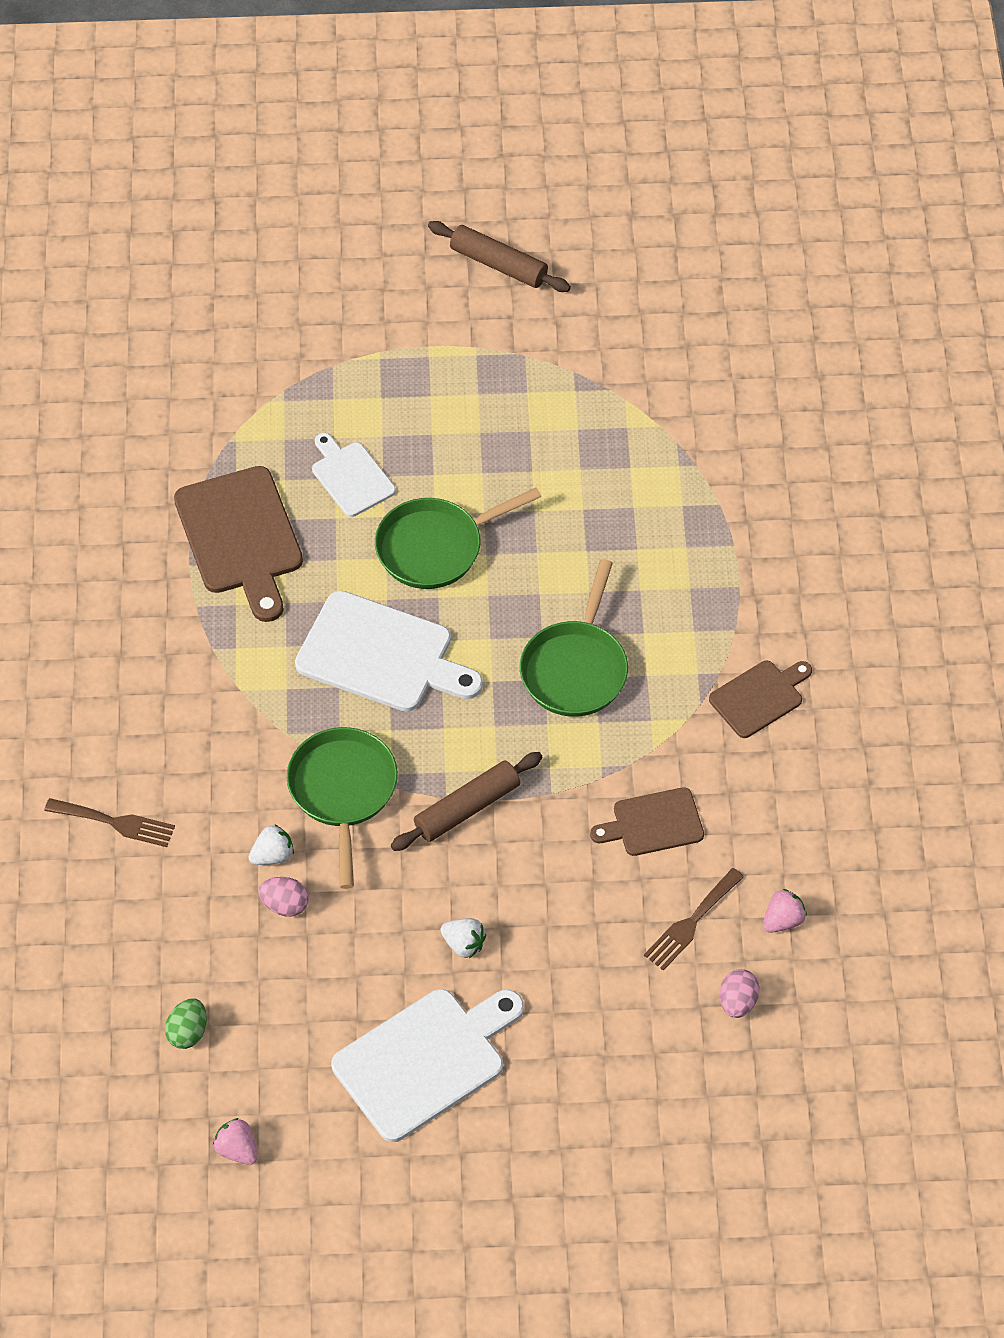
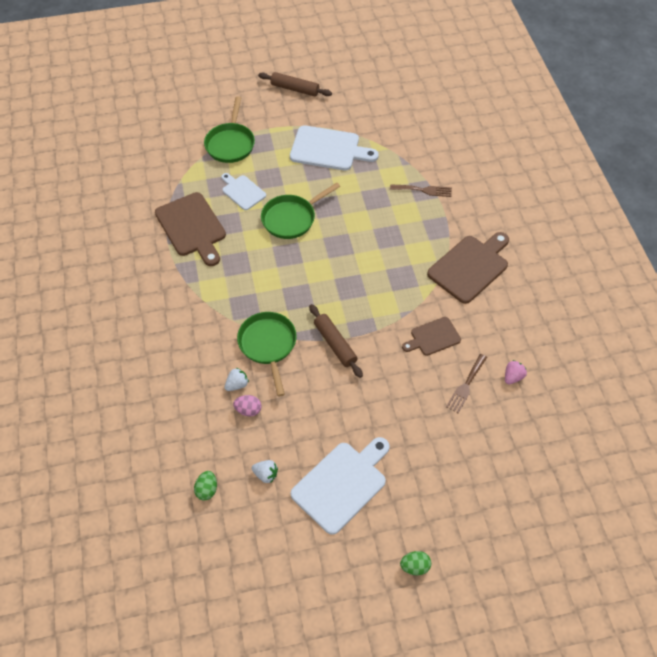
camera: 10 degrees left, 0 degrees up
(115, 823) = (149, 380): brown fork -> brown fork (424, 190)
(237, 1149) = (246, 554): pink strawberry -> none
(381, 654) = (274, 273): white cutting board -> white cutting board (328, 149)
(463, 944) = (349, 416): white strawberry -> white strawberry (266, 474)
(467, 808) = (335, 344): brown rolling pin -> brown rolling pin turned 75 degrees counterclockwise
(520, 1217) = (415, 566): none -> green egg
(575, 668) = (375, 266): green pan -> green pan (230, 144)
(737, 1002) = (501, 424): pink egg -> none
(759, 697) = (470, 267): brown cutting board -> brown cutting board, size x1.72

